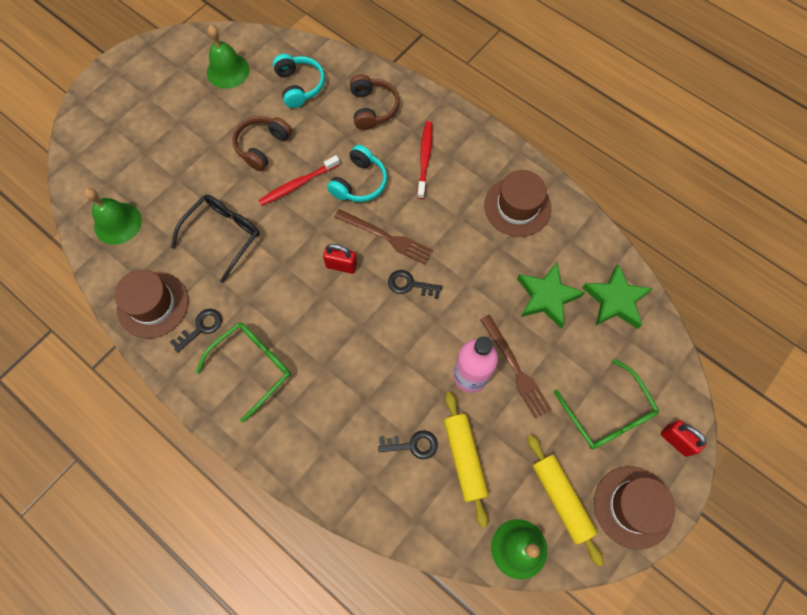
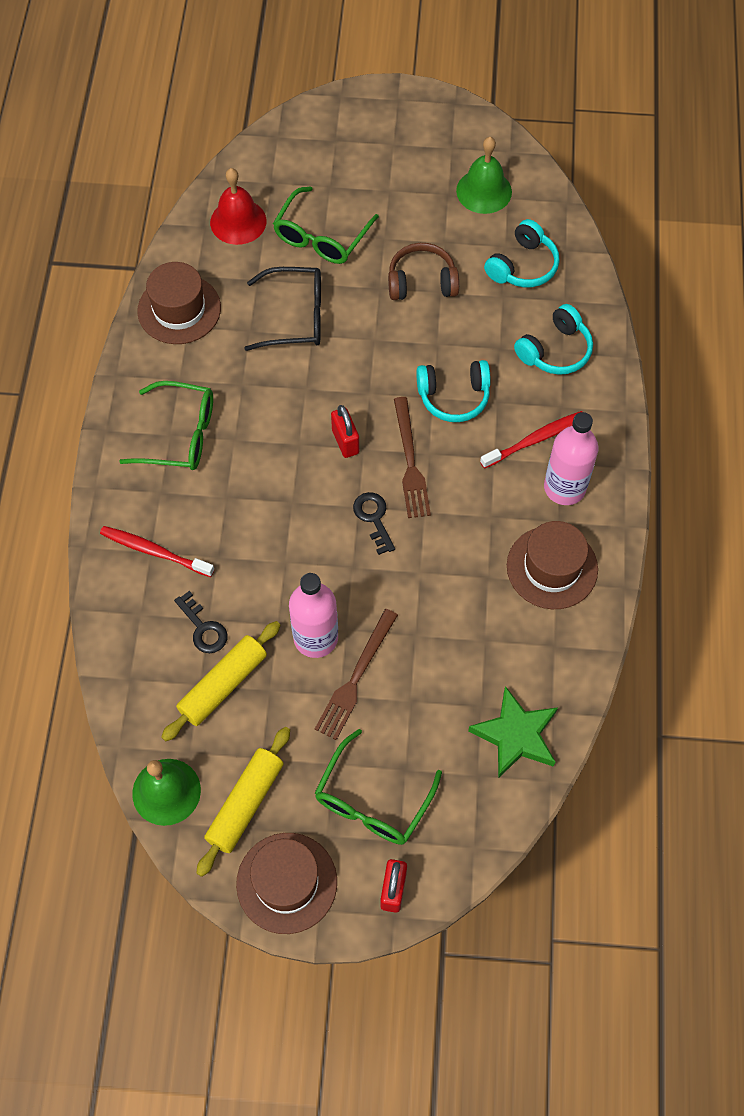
camera: 55 degrees right, 5 degrees down
(117, 223) = (238, 221): green bell -> red bell
(176, 181) = (321, 237): none -> green glasses
(201, 327) = (186, 365): black key -> none
(298, 184) = (405, 342): red toothbrush -> red toothbrush (154, 551)
(372, 108) = (555, 350): brown headphones -> turquoise headphones
(469, 165) = (564, 487): none -> pink bottle
(547, 297) = (464, 661): green star -> none

